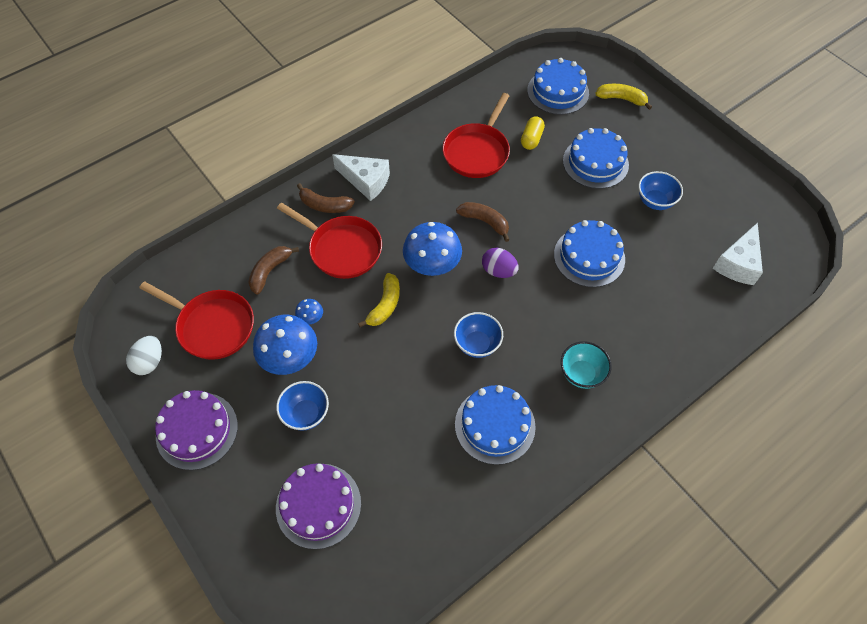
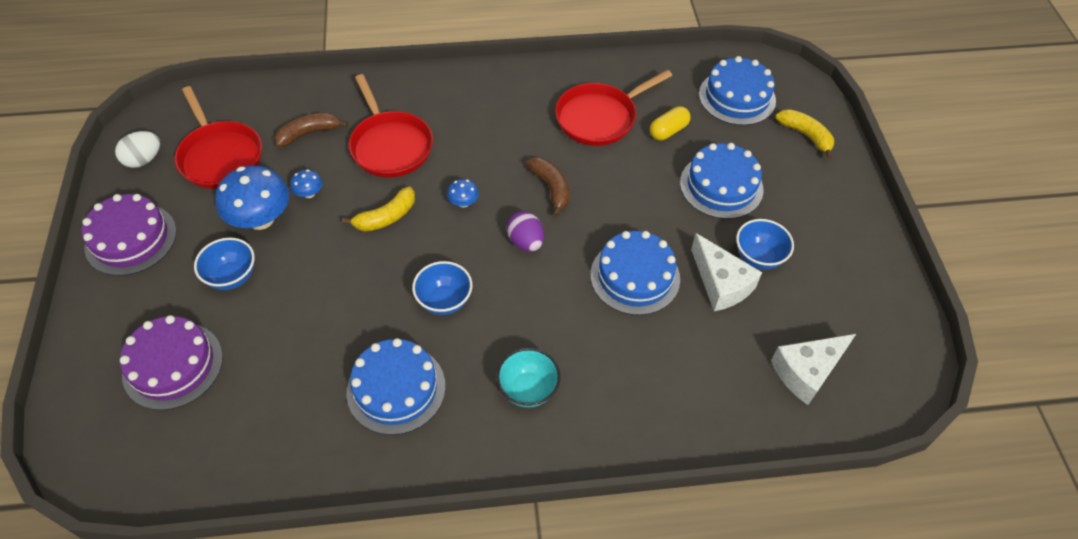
camera: 30 degrees right, 5 degrees down
(324, 205) = (407, 99): brown banana -> none
(366, 181) = (464, 95): white cheese -> white cheese (721, 283)
(432, 265) = (463, 202): blue mushroom -> blue mushroom, size x0.46

